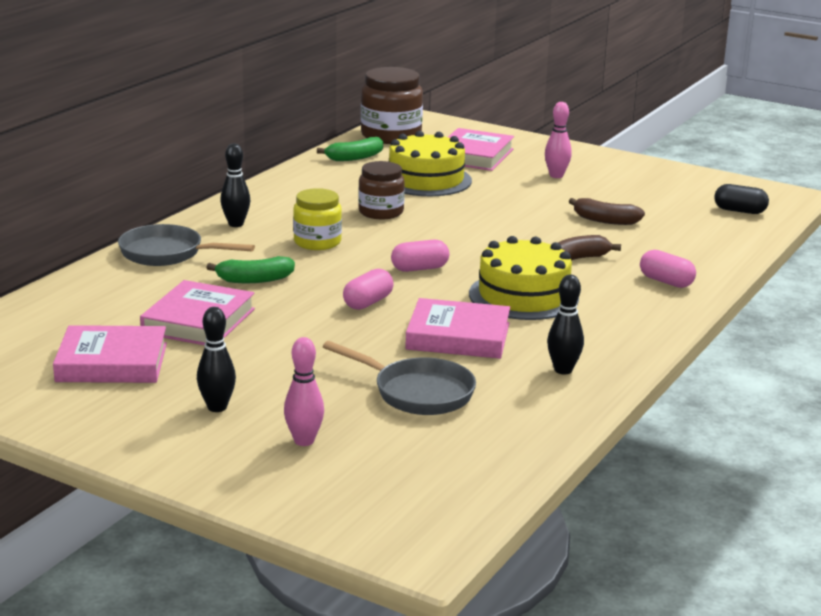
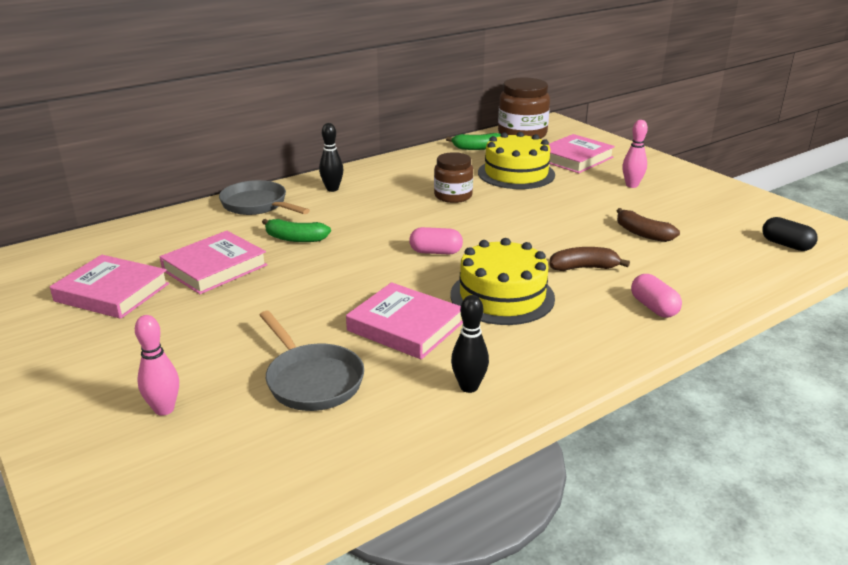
camera: 25 degrees right, 5 degrees up
(217, 407) = (137, 354): black bowling pin -> none
(317, 242) = (377, 214): yellow jar -> none
(368, 302) = (361, 276): pink capsule -> none

